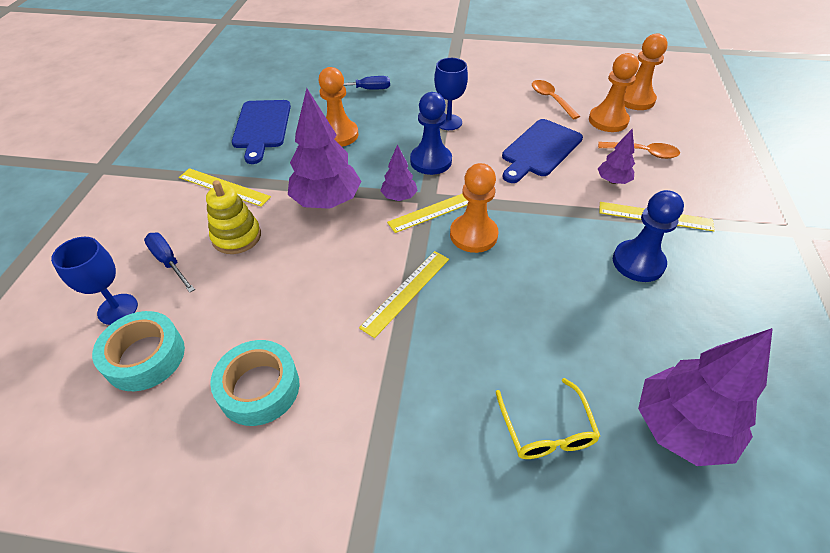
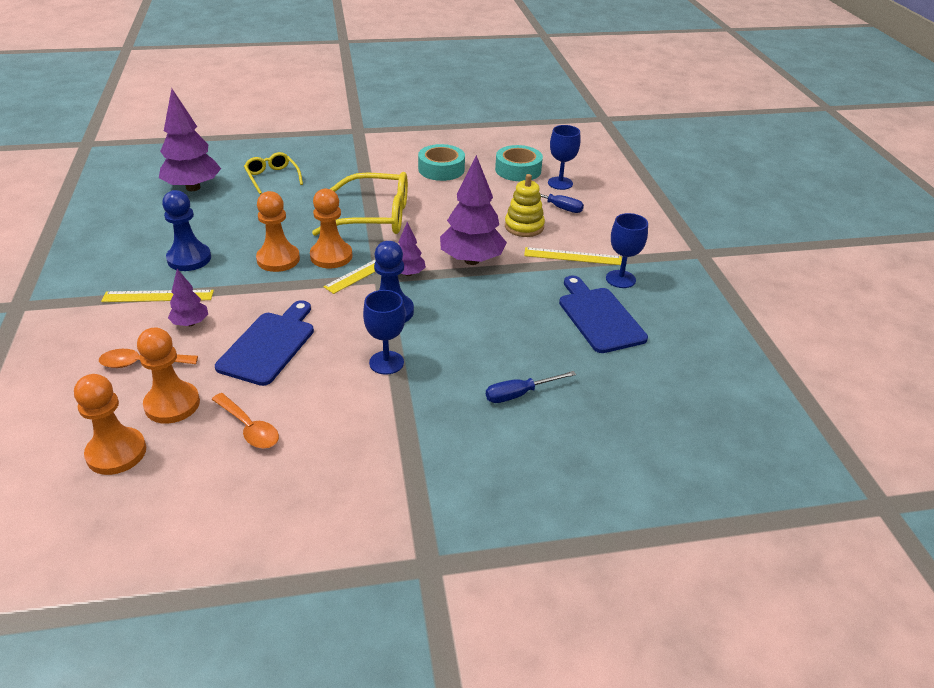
camera: 160 degrees right, 10 degrees down
(207, 155) = (620, 279): none -> blue goblet
(338, 135) = (507, 323): orange pawn -> orange pawn (278, 259)
(406, 292) = (374, 216): yellow ruler -> yellow glasses

